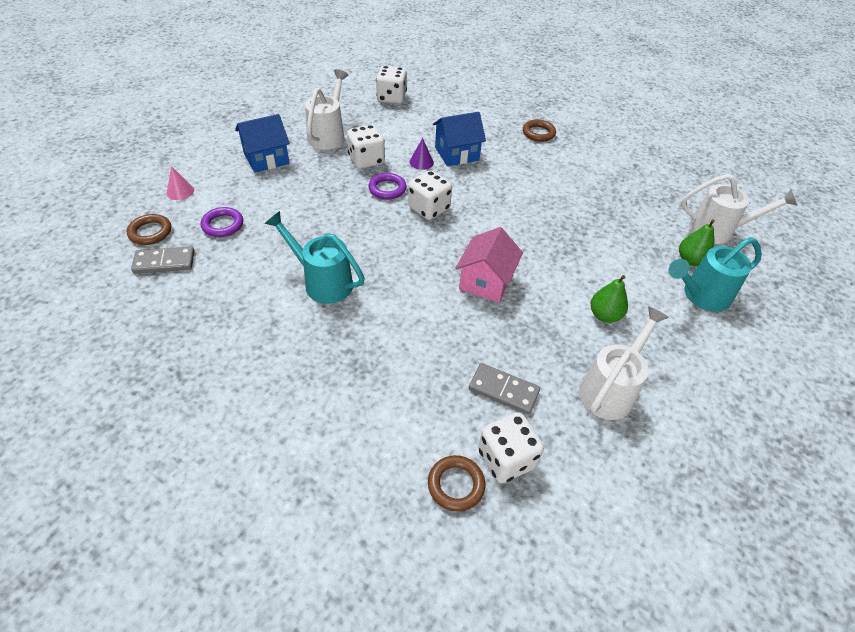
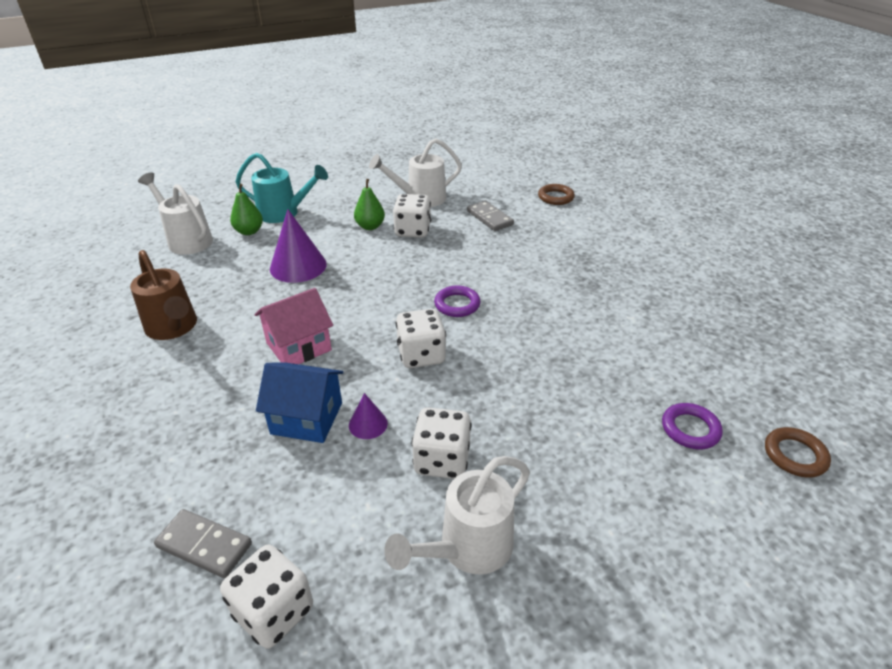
camera: 145 degrees left, 10 degrees down
(164, 262) = (767, 404): grey domino -> grey domino (204, 545)
(180, 191) = (758, 517): pink cone -> none
(266, 158) = (601, 534): blue house -> none
(322, 282) = (587, 323): turquoise watering can -> none
(387, 189) = (448, 400): purple ring -> purple ring (457, 304)
(486, 281) = (434, 273): pink house -> pink house (298, 346)
(506, 459) = (517, 196): white dice -> white dice (413, 231)
(538, 133) = (157, 406): brown ring -> none
(599, 242) = (298, 266): none -> purple cone
(600, 168) = (173, 328): none -> brown watering can

